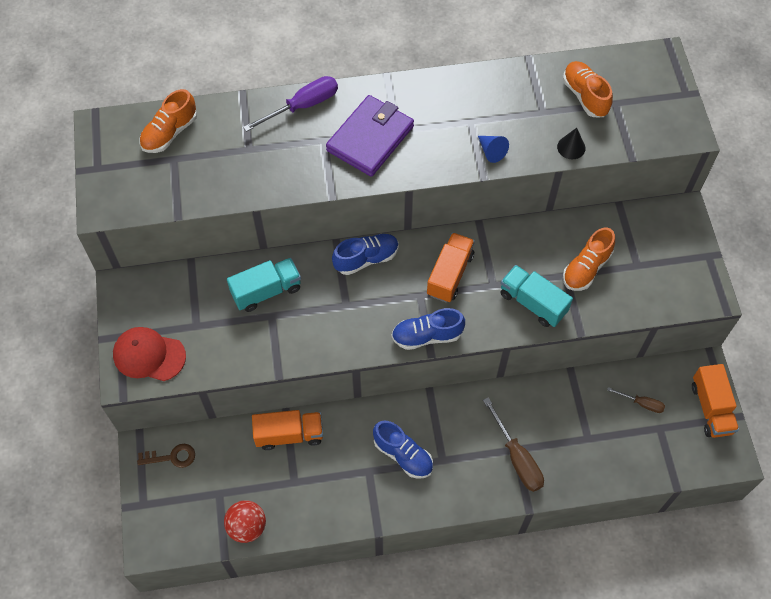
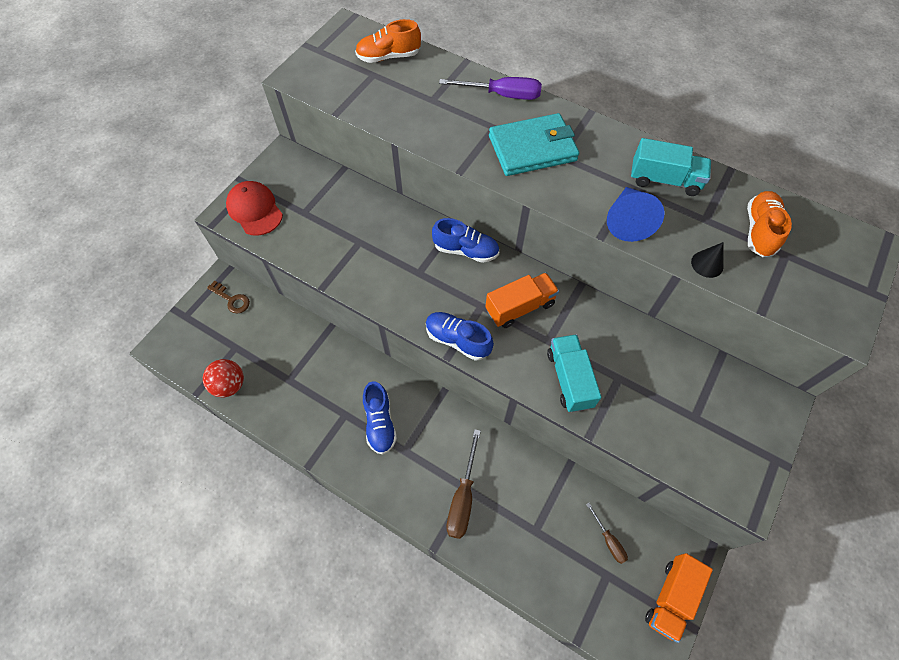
camera: 40 degrees right, 0 degrees up
(266, 291) = (372, 223): turquoise truck -> turquoise truck (664, 180)
(289, 434) = (317, 344): orange truck -> none
(370, 138) = (532, 148): purple wallet -> turquoise wallet
(491, 151) = (627, 221): blue cone -> blue cone, size x1.74
(586, 268) = (643, 385): orange shoe -> none

